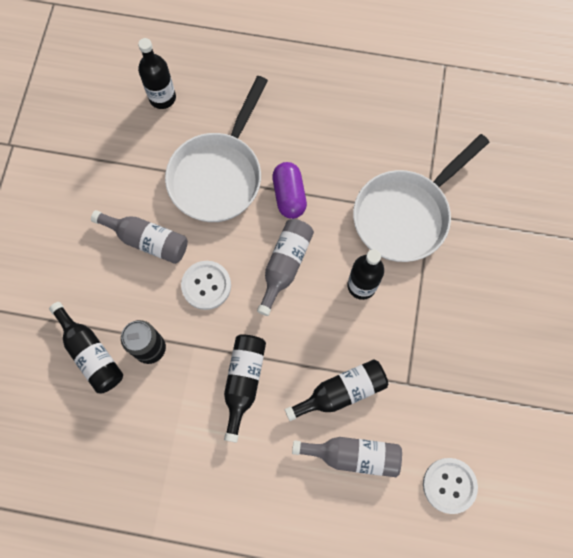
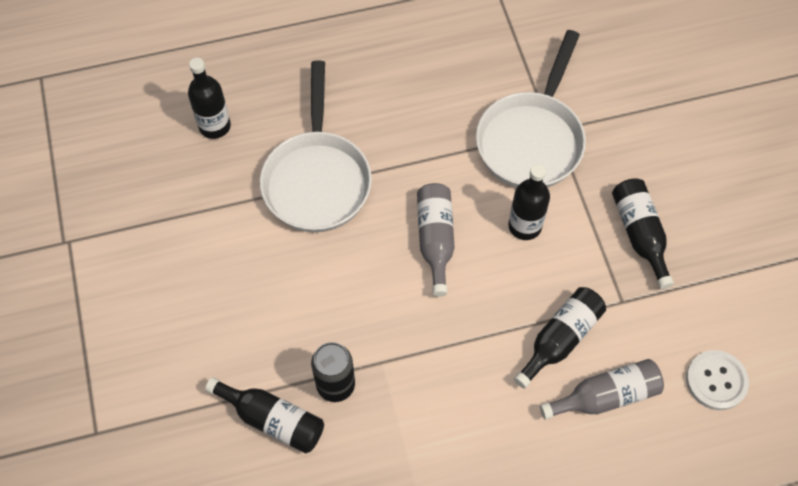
camera: 25 degrees left, 10 degrees down
(147, 240) = (274, 277): grey bottle -> none
(206, 285) = (362, 295): white button -> none
(243, 382) = (454, 375): black bottle -> black bottle (640, 234)
(289, 196) = (403, 169): purple capsule -> none

